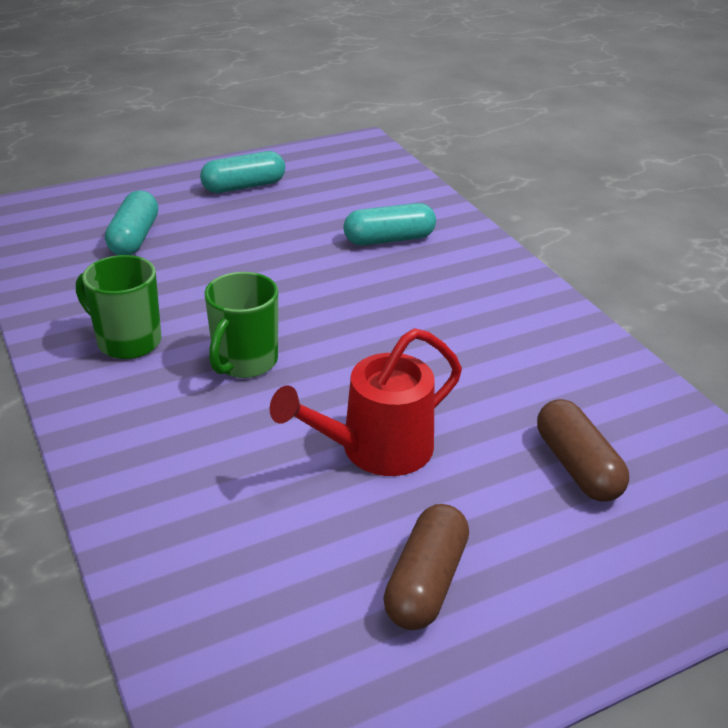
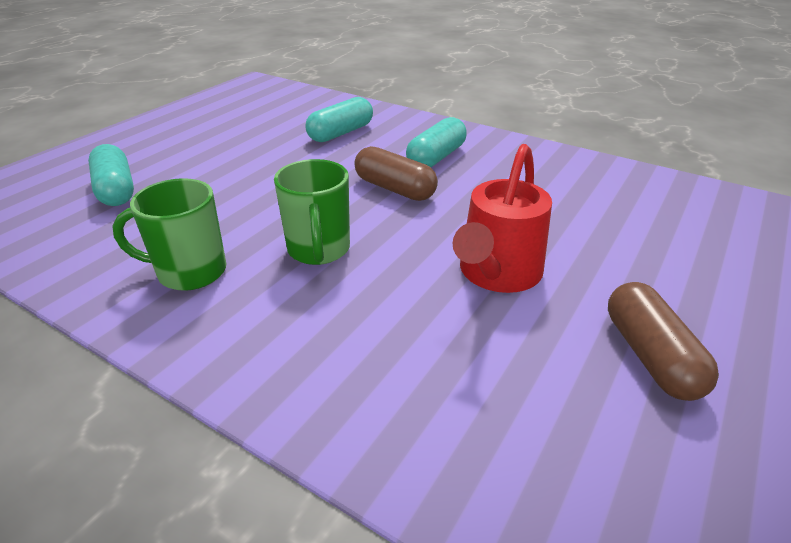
camera: 30 degrees left, 0 degrees up
(244, 186) = (185, 129): turquoise capsule -> turquoise capsule (436, 157)
(577, 466) = (635, 229): brown capsule -> brown capsule (395, 188)

